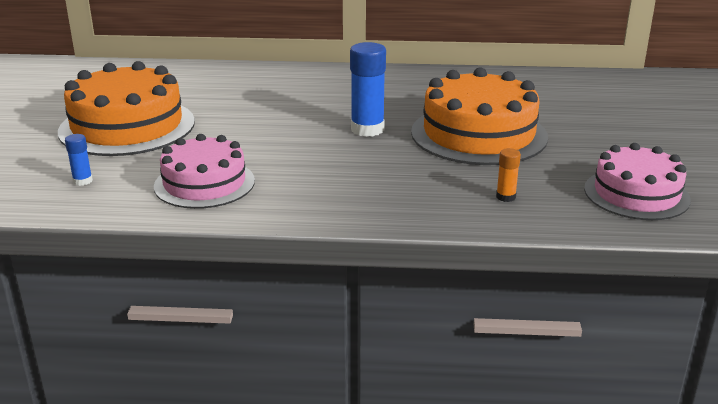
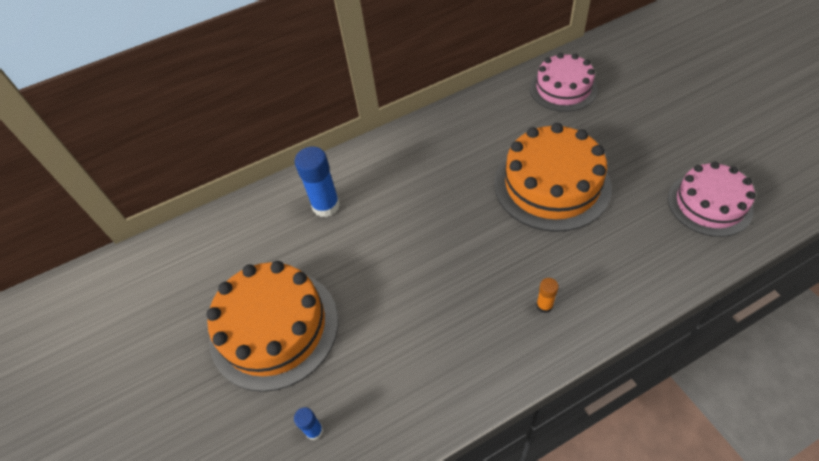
camera: 25 degrees left, 25 degrees up
(204, 183) = (416, 371): pink cake -> pink cake (563, 88)
(367, 129) = (469, 222): blue glue stick -> blue glue stick (326, 206)
(505, 197) = (637, 257): orange glue stick -> orange glue stick (544, 305)

